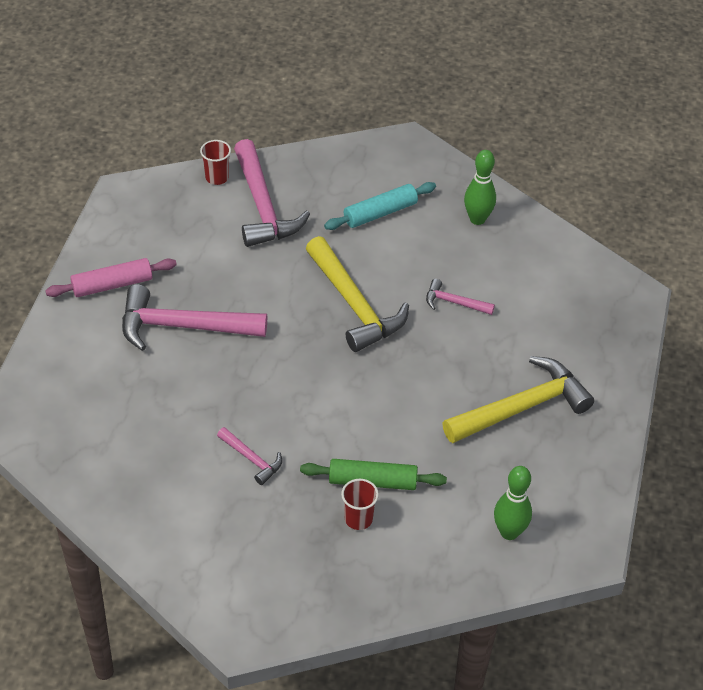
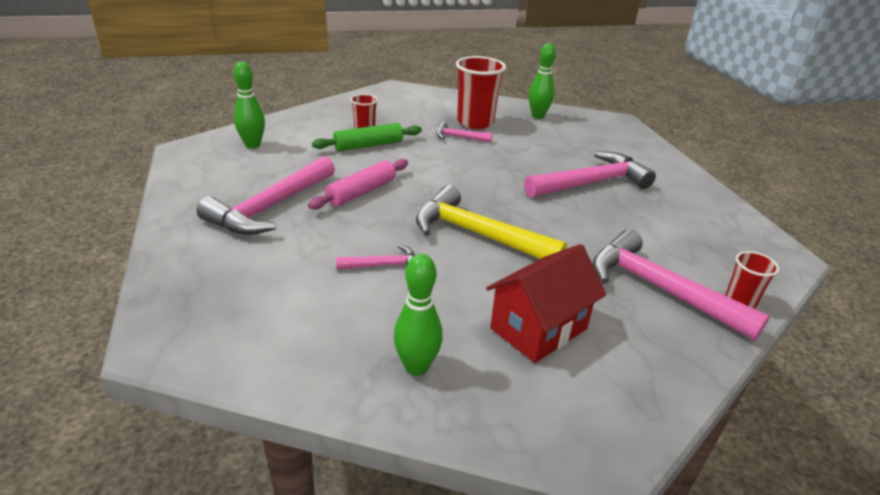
camera: 150 degrees right, 15 degrees down
(105, 471) = (538, 116): none -> green bowling pin
(112, 285) = (676, 191): pink rolling pin -> pink rolling pin (361, 192)
(203, 485) = (475, 122): none -> red cup
(380, 213) = (538, 328): turquoise rolling pin -> red house
(522, 407) = (270, 207): yellow hammer -> pink hammer

